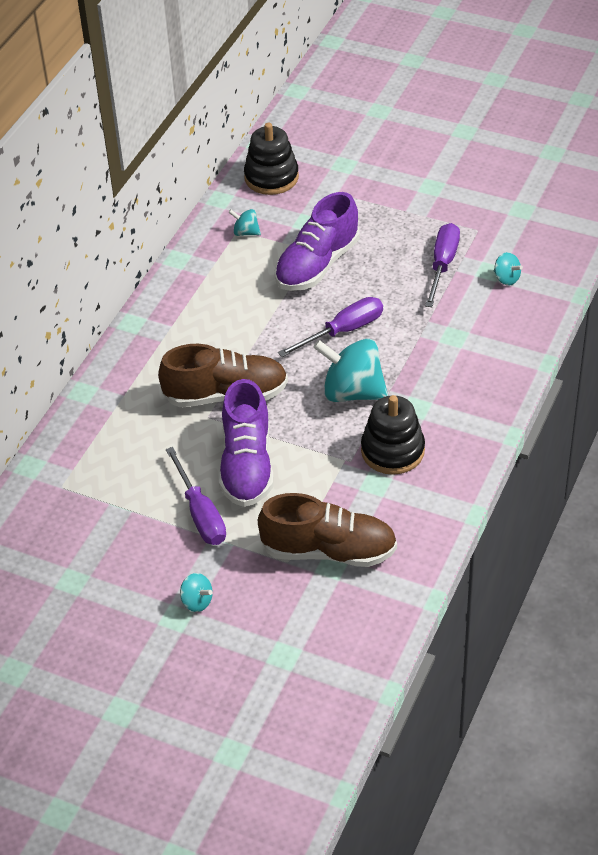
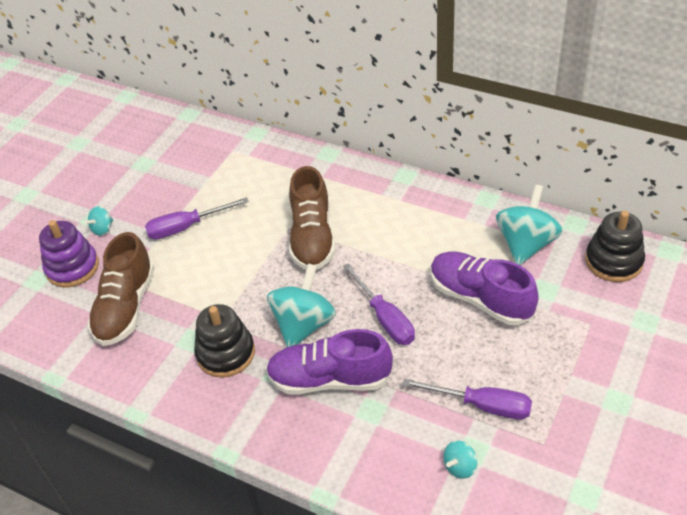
camera: 95 degrees right, 0 degrees up
(246, 232) = (526, 244): turquoise spinning top -> turquoise spinning top, size x2.13
(247, 465) = (230, 253): purple shoe -> purple shoe (329, 379)
(264, 620) = (72, 267): none -> purple stacking toy

